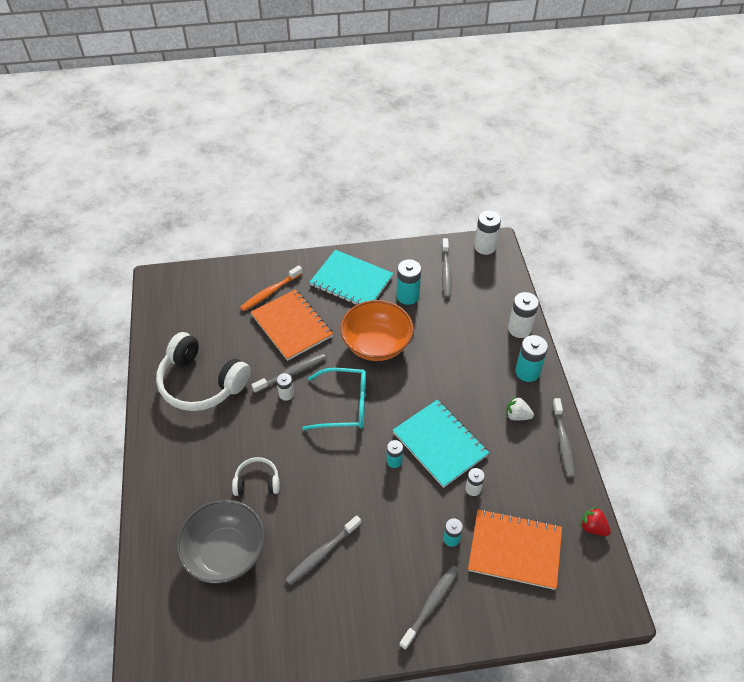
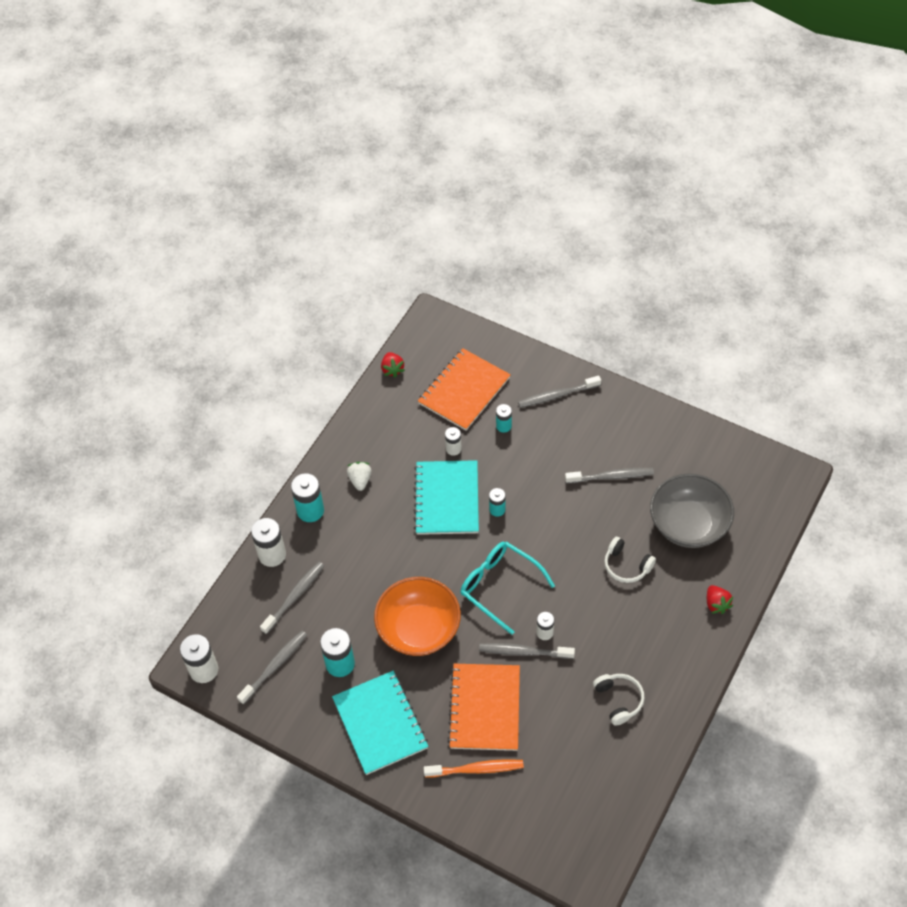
camera: 140 degrees left, 5 degrees up
(163, 497) = (716, 604): none -> red strawberry
(201, 383) = (619, 700): white headphones -> white headphones, size x0.50
(514, 550) = (464, 391): orange notebook -> orange notebook turned 75 degrees clockwise
(517, 415) = (360, 480): white strawberry -> white strawberry turned 150 degrees counterclockwise
(563, 442) = (346, 437): grey toothbrush -> grey toothbrush (294, 597)

